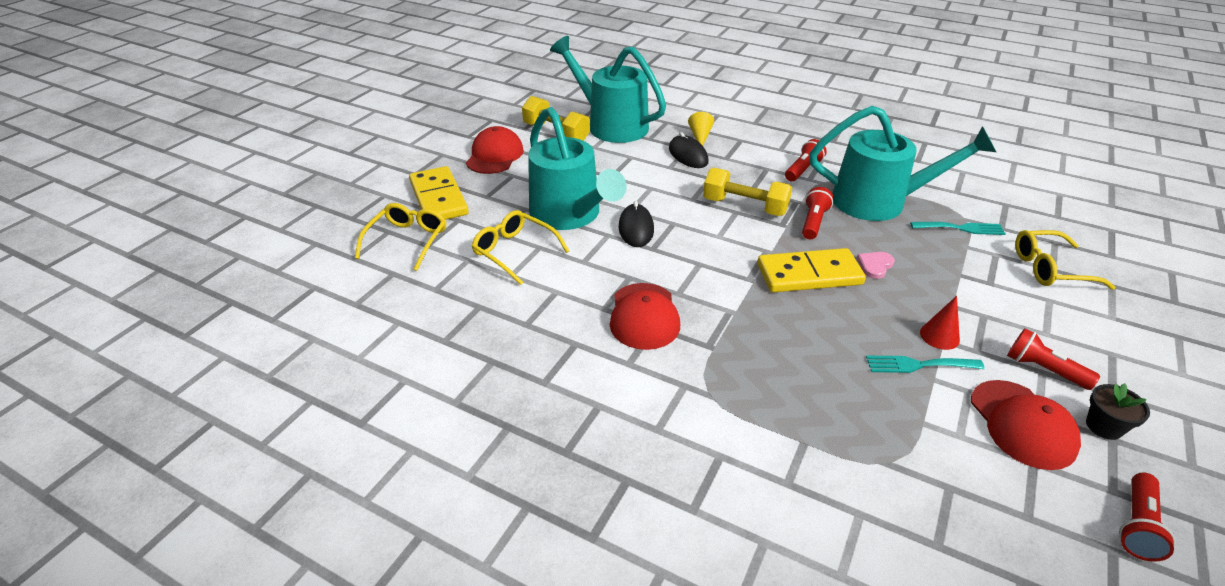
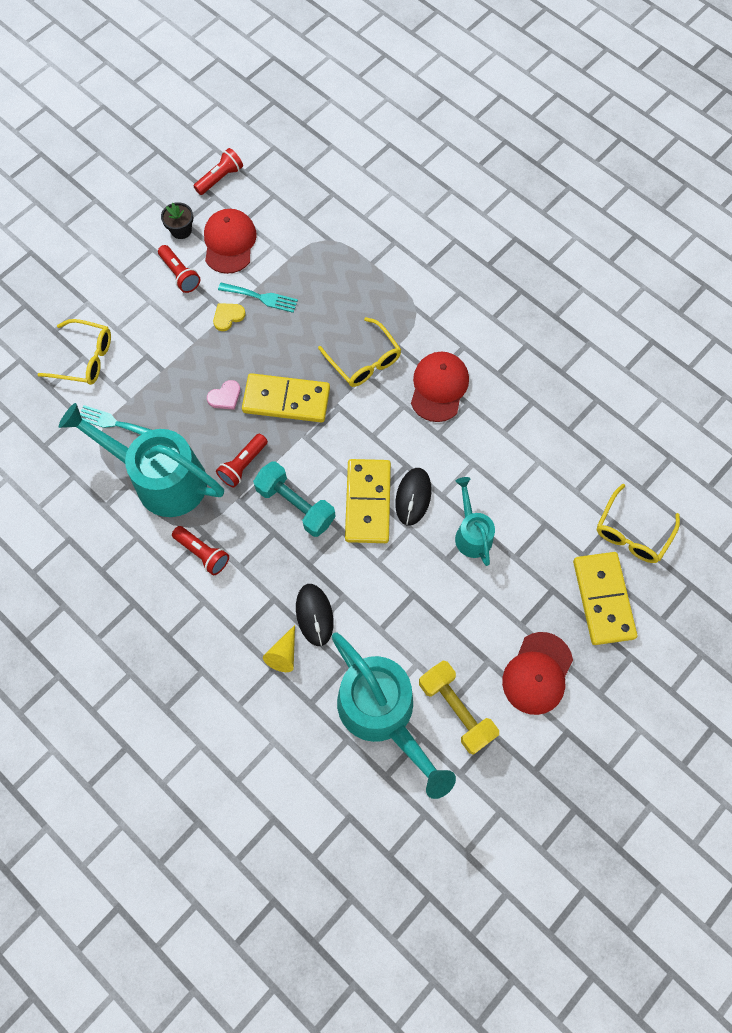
camera: 165 degrees left, 30 degrees up
(515, 252) = (532, 491): yellow glasses -> yellow glasses (364, 360)
(570, 216) = (471, 533): turquoise watering can -> turquoise watering can, size x0.52
(678, 218) = (368, 502): none -> yellow domino
(744, 206) = (295, 505): yellow dumbbell -> turquoise dumbbell
(803, 170) = (203, 553): red flashlight -> red flashlight turned 105 degrees counterclockwise
(939, 336) = (228, 317): red cone -> yellow heart

